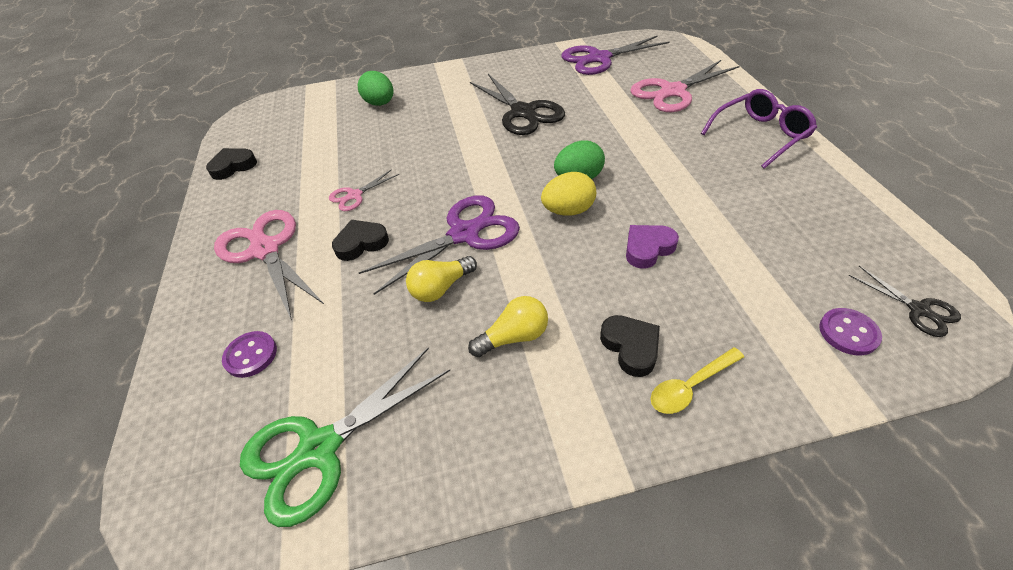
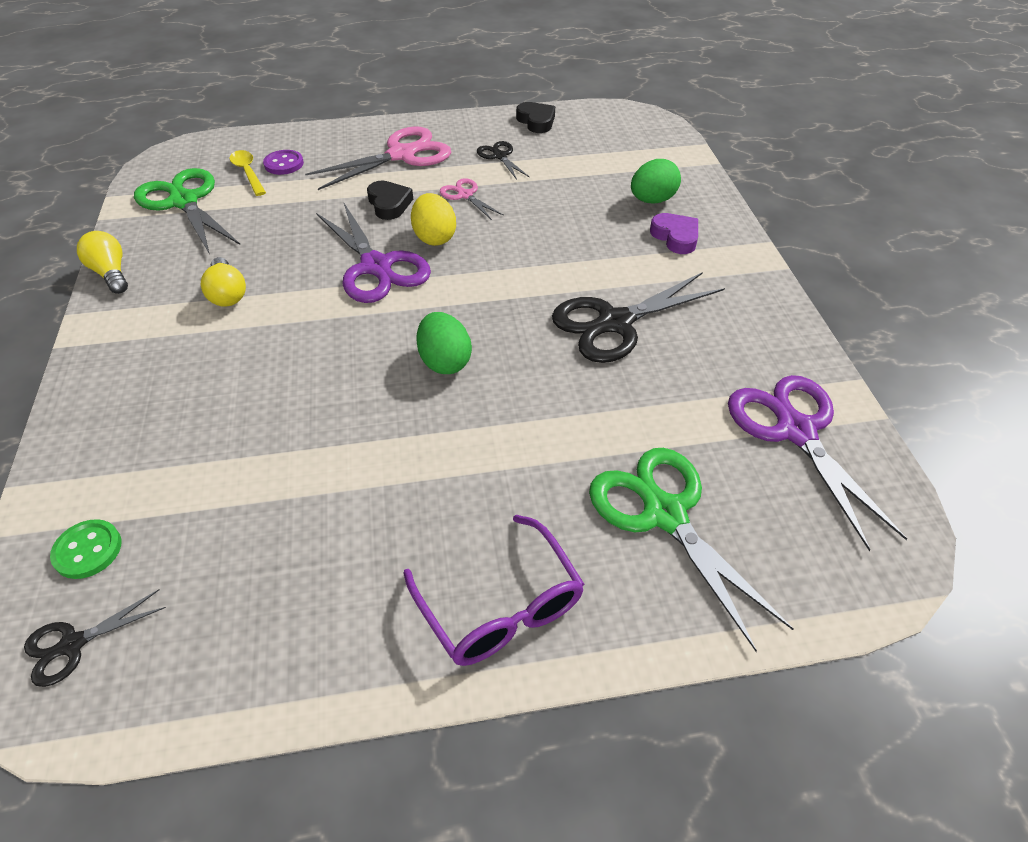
camera: 90 degrees right, 0 degrees up
(291, 182) = (499, 156): none -> black scissors
(441, 288) = (308, 252): yellow light bulb -> yellow light bulb (111, 273)
(568, 211) = (385, 346): yellow egg -> yellow egg (434, 237)
(631, 347) = (174, 366): black heart -> none
(648, 248) = (294, 404): purple heart -> purple heart (675, 237)
(673, 92) = (664, 514): pink scissors -> green scissors
(690, 386) = (110, 399): yellow spoon -> yellow spoon (248, 172)
(848, 333) = (88, 550): purple button -> green button

